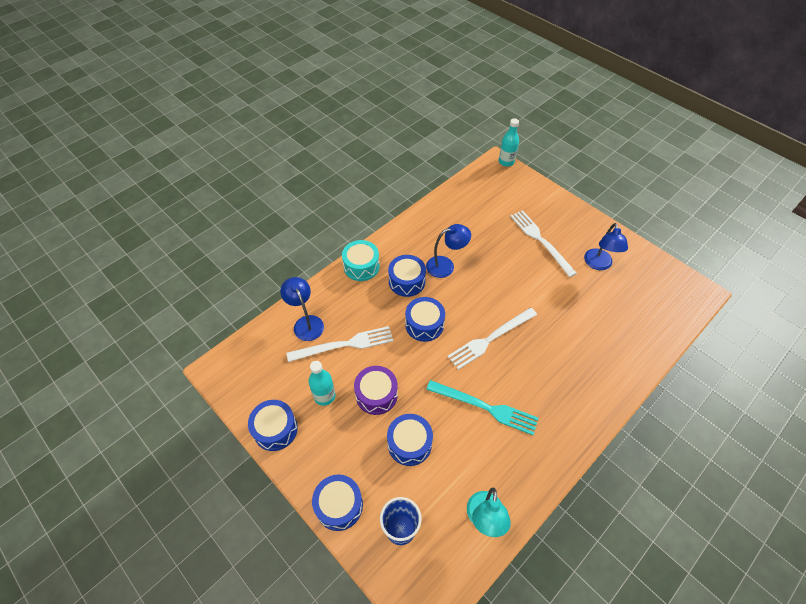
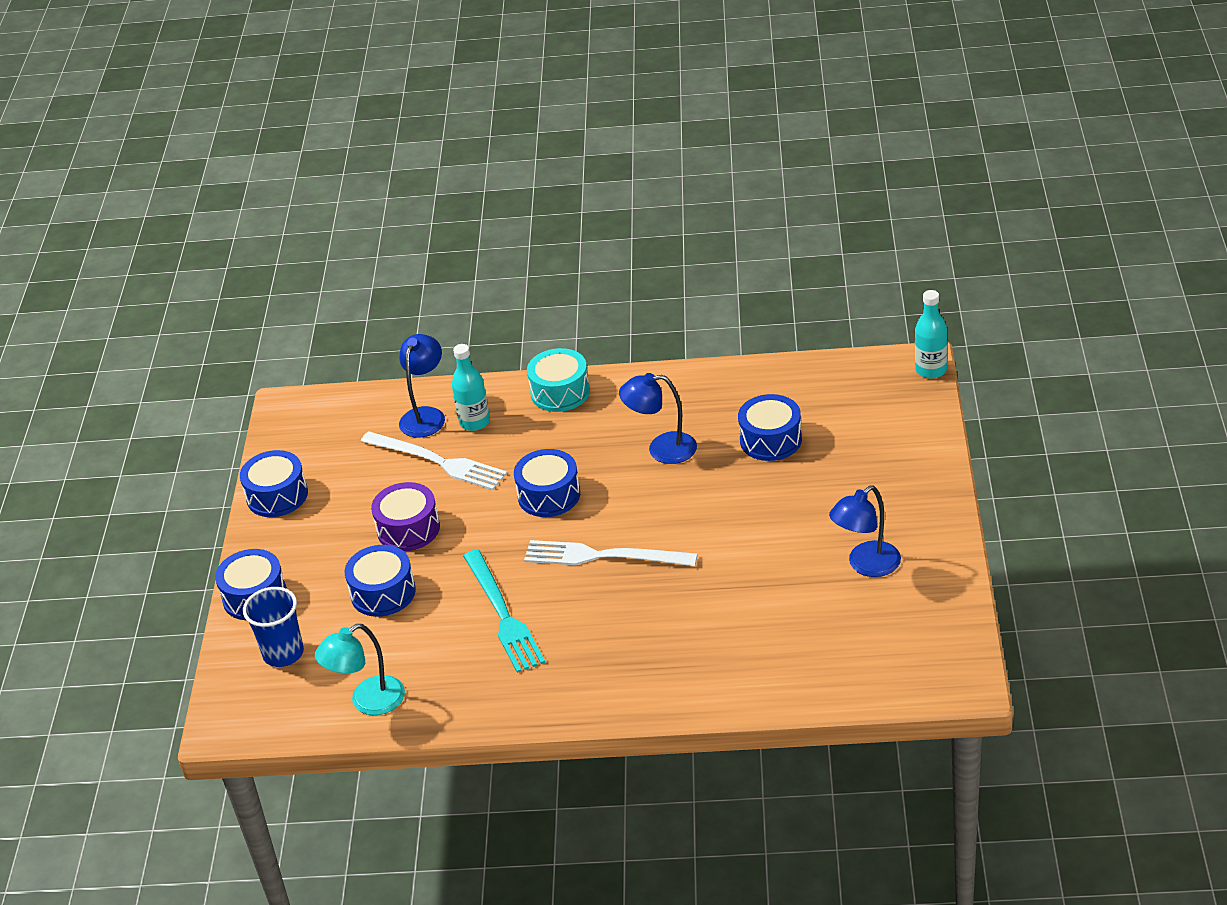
camera: 50 degrees right, 15 degrees down
(324, 396) = (357, 496): turquoise bottle -> turquoise bottle (474, 422)
(407, 281) = (591, 439): blue drum -> blue drum (770, 440)
(446, 265) = (662, 449): blue lamp -> blue lamp turned 150 degrees clockwise
(540, 240) = (828, 492): white fork -> none

